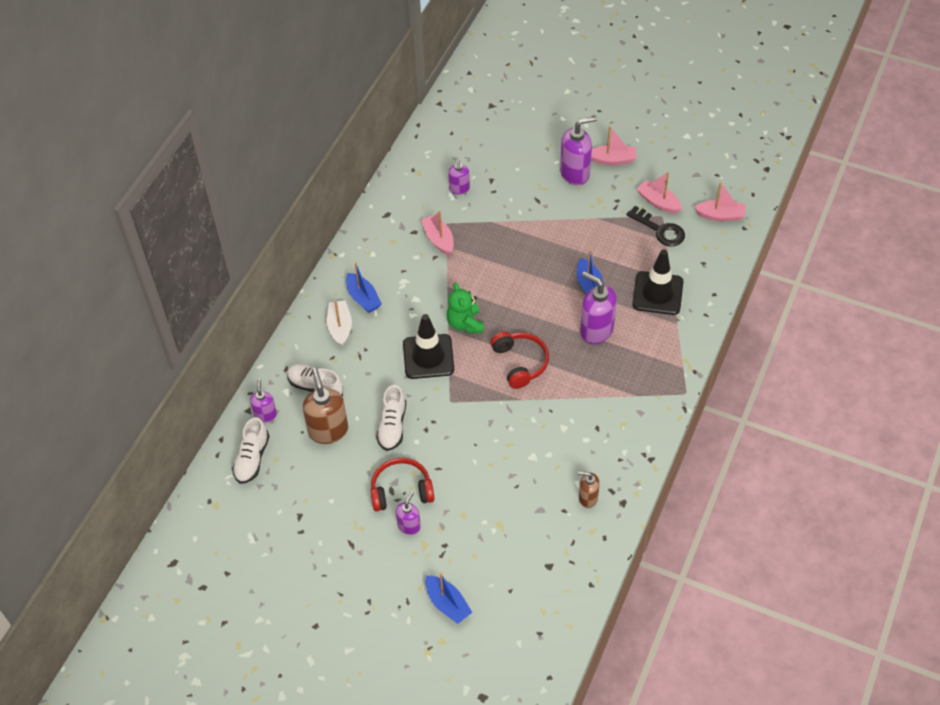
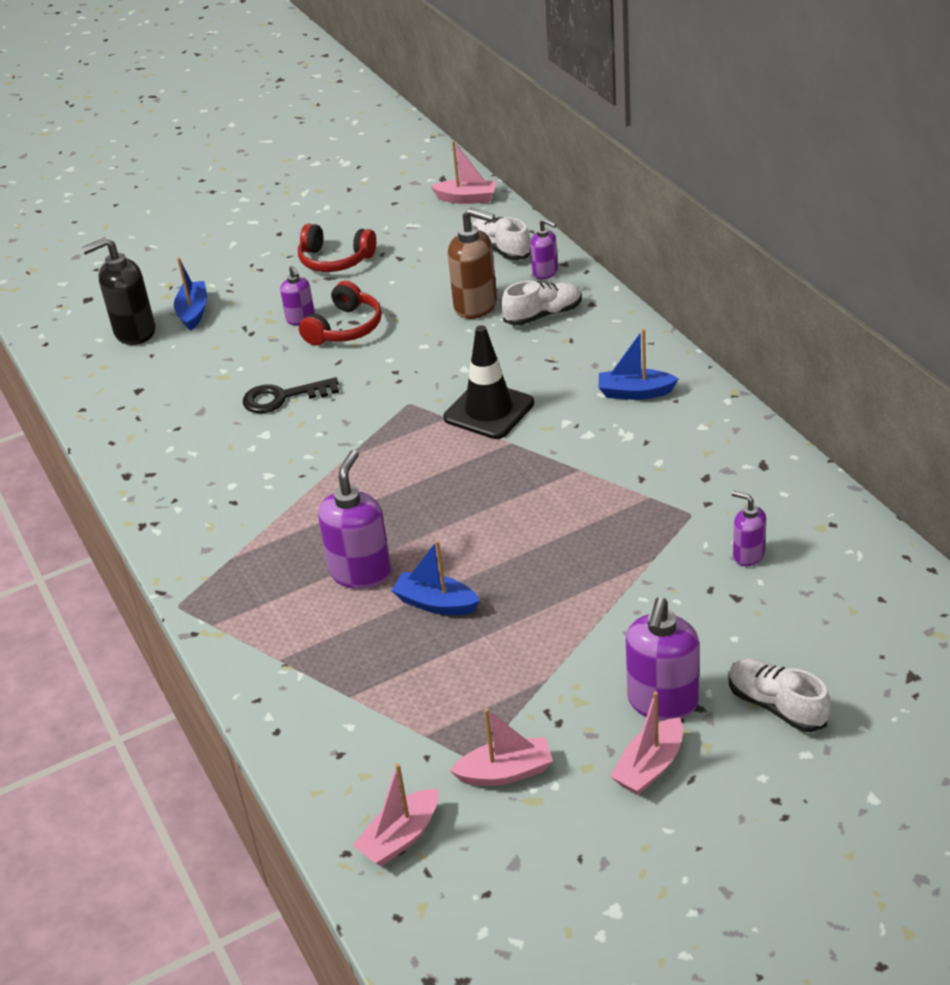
camera: 130 degrees right, 15 degrees down
(340, 327) = (609, 360): white boat -> none
(392, 426) = (428, 350): white shoe -> white shoe (776, 706)
(438, 239) = (669, 494): pink boat -> pink boat (466, 199)
(447, 604) = (193, 312): blue boat -> blue boat turned 90 degrees clockwise
(465, 324) = (503, 460): green teddy bear -> none
(495, 624) = (134, 332): none -> black soap dispenser
(520, 363) = (393, 481): red headphones -> red headphones (335, 260)
(588, 498) = (166, 452): brown soap dispenser -> none
(596, 330) = (361, 572): purple soap dispenser -> purple soap dispenser turned 60 degrees counterclockwise
(657, 293) = (347, 668): black traffic cone -> none
(660, 230) = (450, 740): black key -> black key (283, 397)

